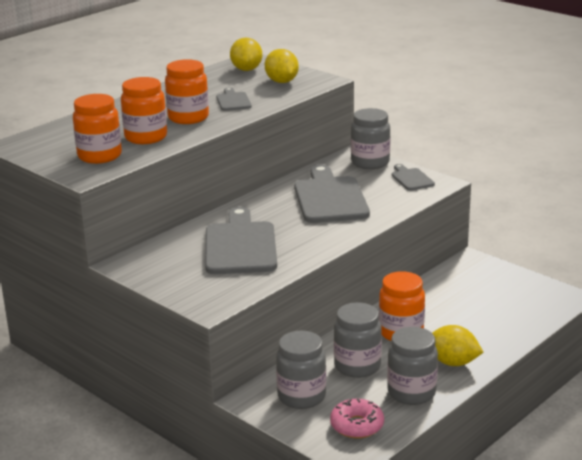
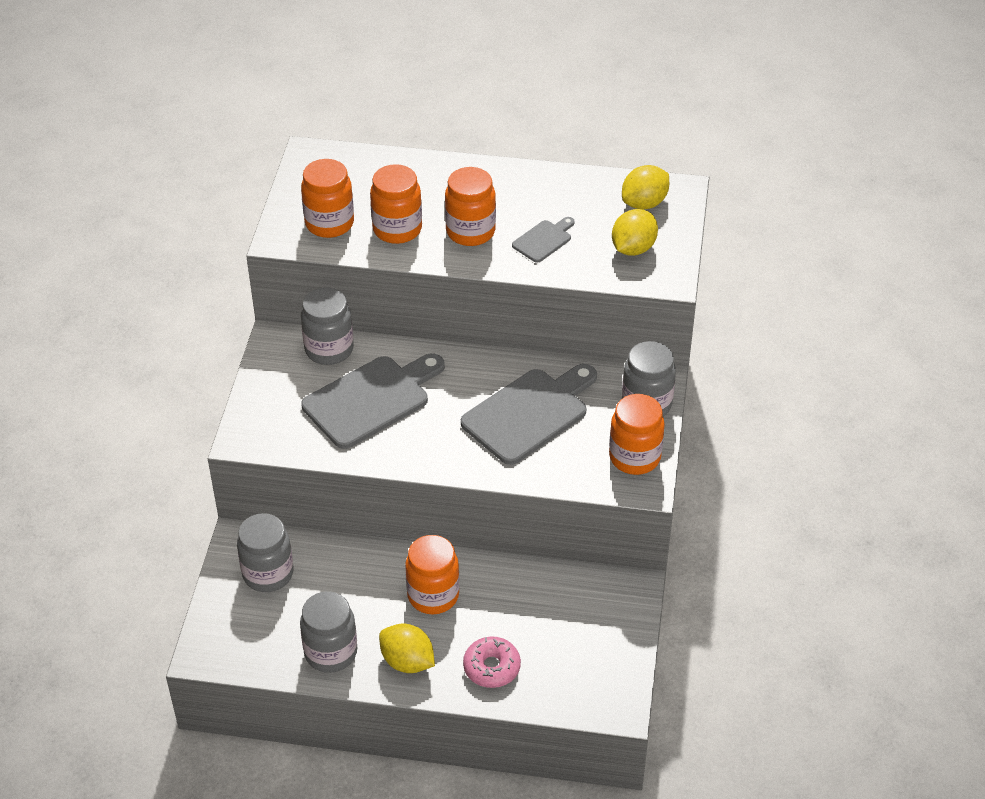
camera: 55 degrees right, 20 degrees up
(357, 366) = (347, 590): grey jar -> grey jar (329, 349)
(357, 425) = (249, 636): pink donut -> pink donut (491, 667)
(411, 178) = (634, 457): grey cutting board -> orange jar
(453, 362) = (407, 662): yellow lemon -> yellow lemon turned 45 degrees counterclockwise

